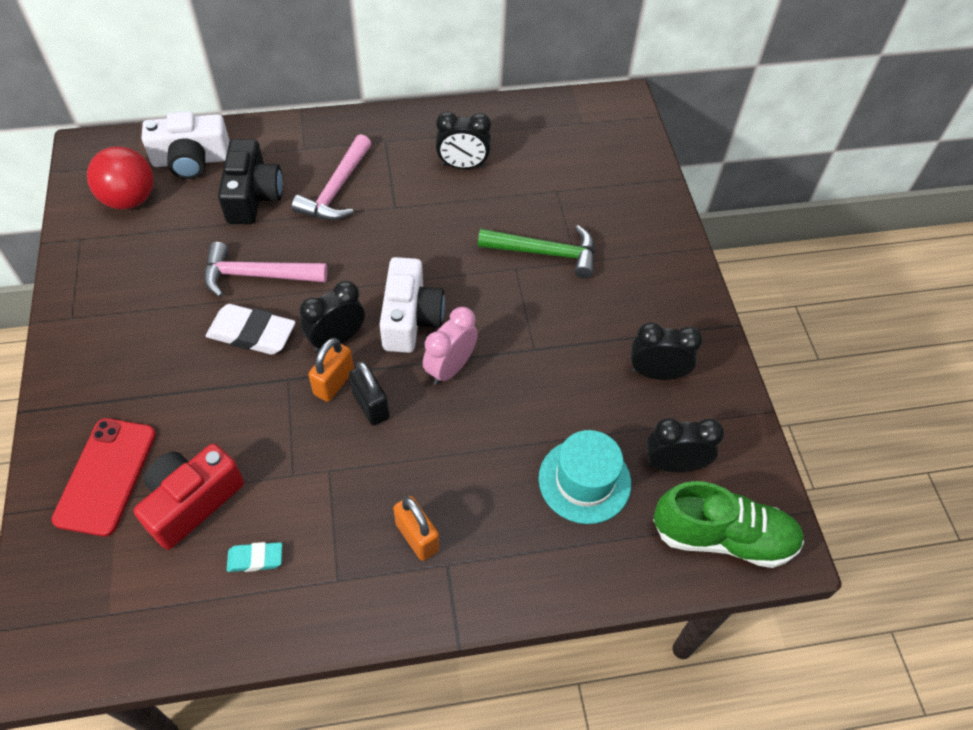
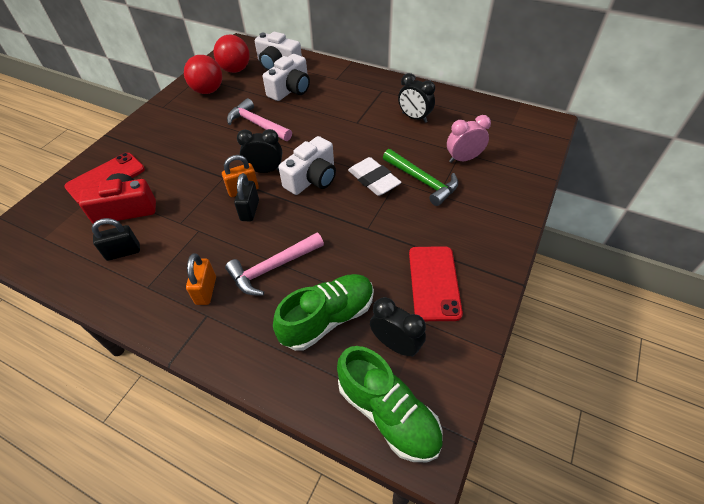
camera: 40 degrees right, 5 degrees down
(121, 255) = (208, 91): none -> red ball
(252, 334) = (228, 149): white eraser -> white eraser (373, 180)
(253, 196) = (290, 89): black camera -> white camera
(255, 559) = (123, 252): turquoise eraser -> black padlock
(336, 189) = (334, 102): pink hammer -> pink hammer (273, 268)
(450, 368) = (309, 214): pink clock -> pink clock (463, 159)
(584, 481) = (328, 318): turquoise hat -> green shoe
(656, 373) = (434, 282): black clock -> red phone

